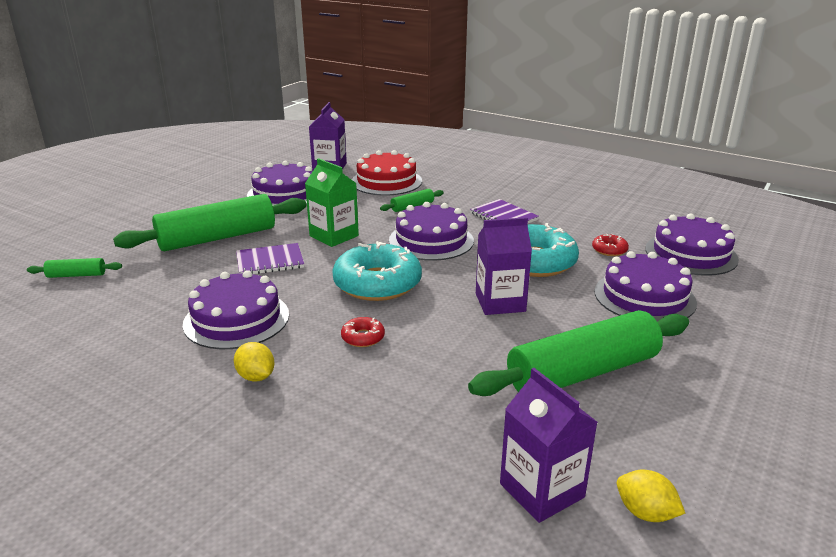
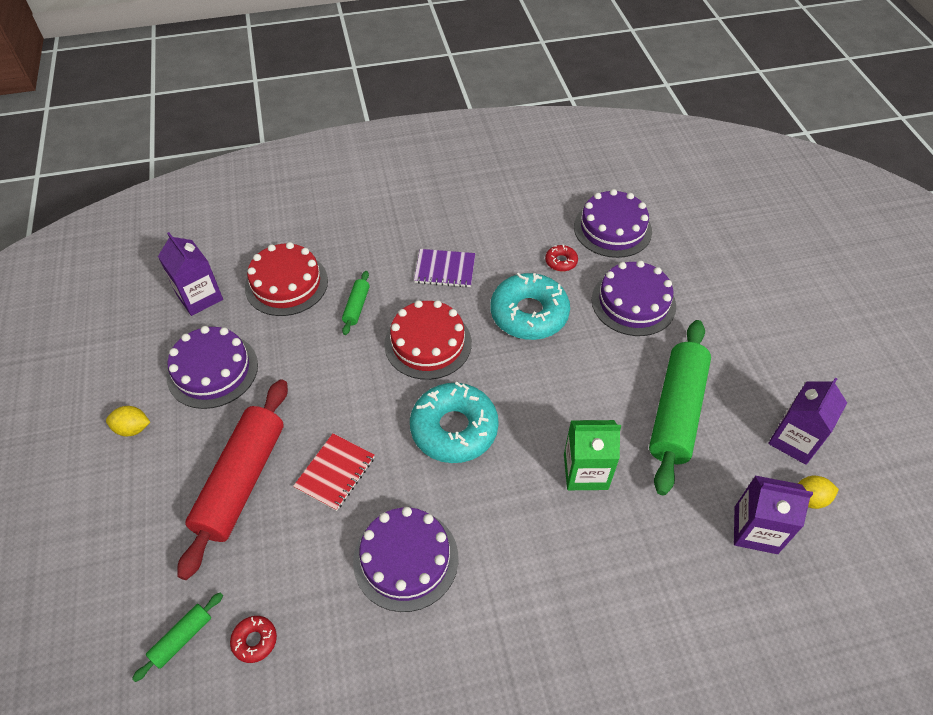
camera: 45 degrees left, 25 degrees up
(217, 238) = (241, 481): green rolling pin -> red rolling pin
(256, 377) = (501, 599): yellow lemon -> yellow lemon (133, 428)
(270, 261) = (335, 473): purple notebook -> red notebook
(334, 236) = (343, 397): green carton -> green carton (585, 471)
(363, 337) = (518, 495): red donut -> red donut (255, 640)
(431, 240) = (428, 343): purple cake -> red cake
(500, 302) = (559, 381): purple carton -> purple carton (794, 440)

